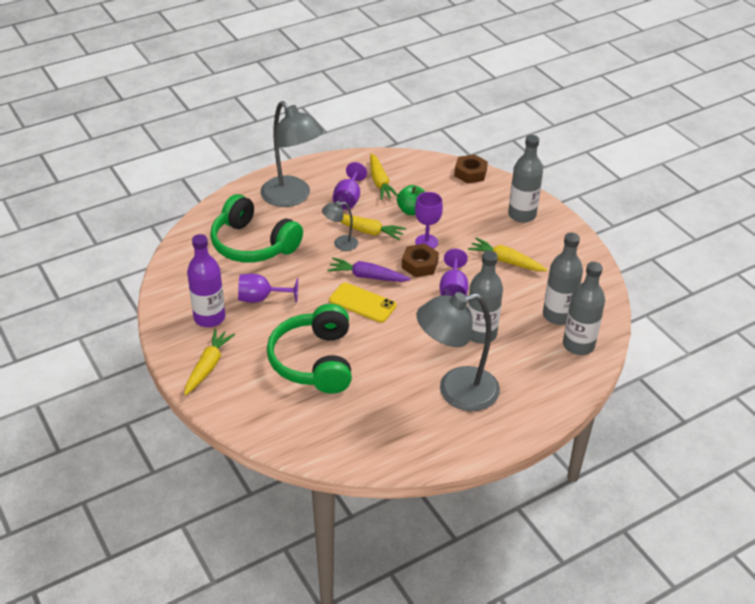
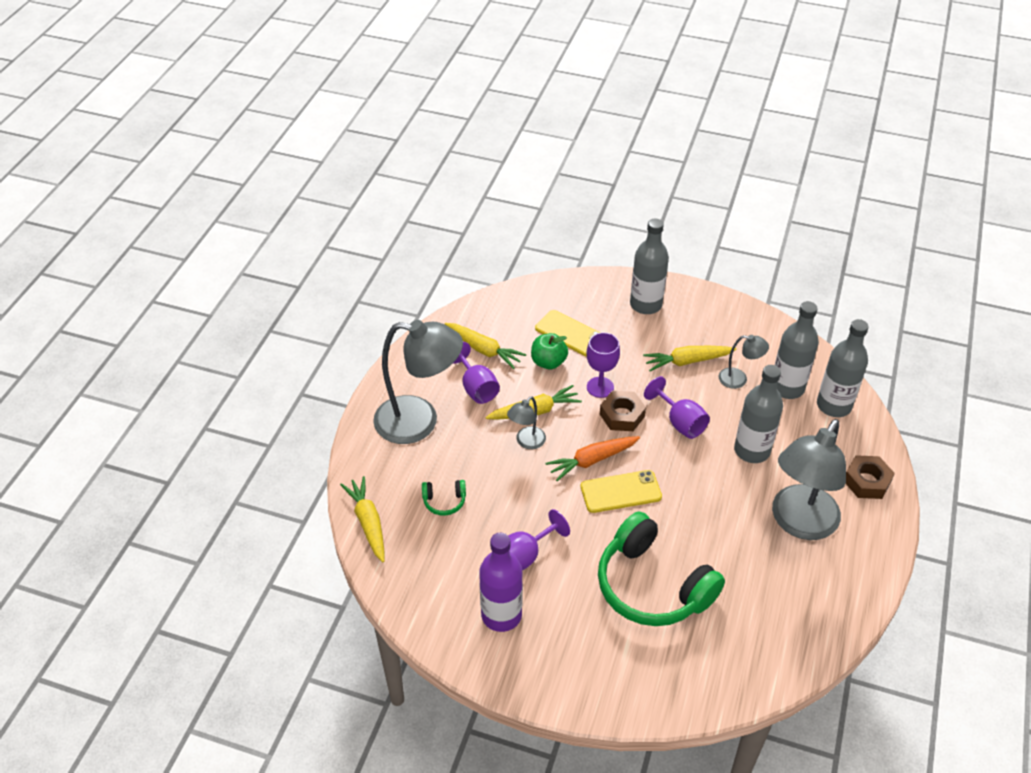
camera: 40 degrees left, 5 degrees up
(208, 366) = (565, 669): yellow carrot -> yellow carrot (368, 522)
(253, 244) = (444, 501): green headphones -> green headphones, size x0.41
(367, 276) = (592, 460): purple carrot -> orange carrot
(447, 203) = (570, 333): none -> yellow phone
(470, 173) = (553, 288): brown nut -> brown nut (867, 481)
(529, 291) = (739, 379): none -> grey lamp

